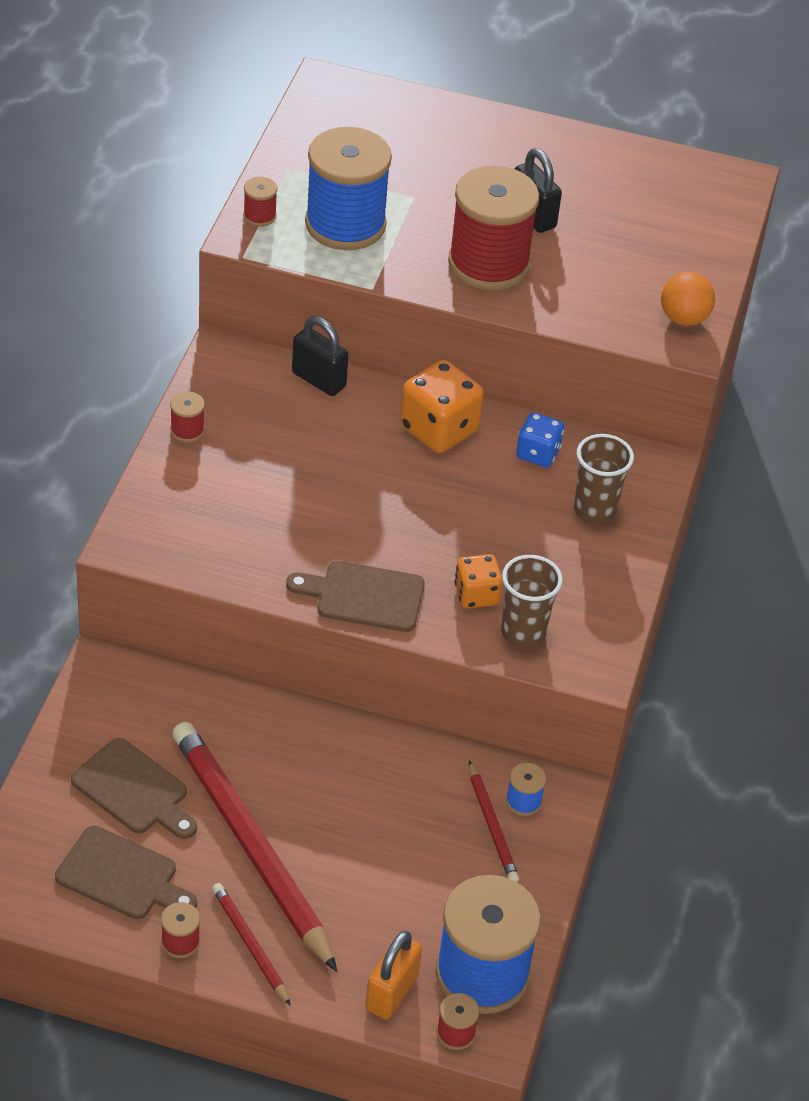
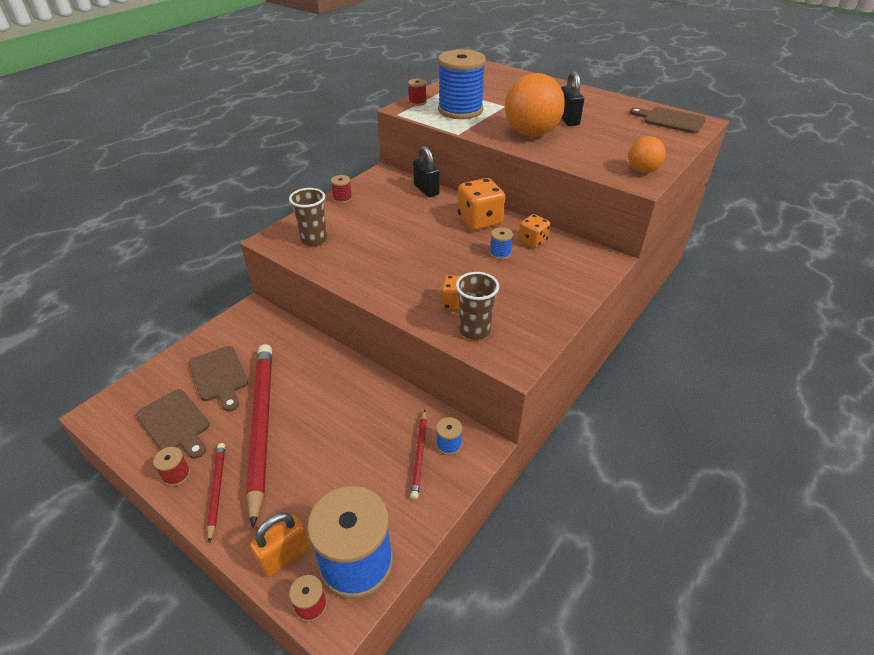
camera: 25 degrees right, 5 degrees down
(364, 596) = (385, 290): brown cutting board -> brown cutting board (670, 120)
(488, 264) = (531, 133): red spool -> orange ball
(499, 489) = (500, 253): none -> blue spool
(538, 453) = (533, 241): blue dice -> orange dice
(594, 510) = (555, 274): brown cup -> brown cup (314, 240)

